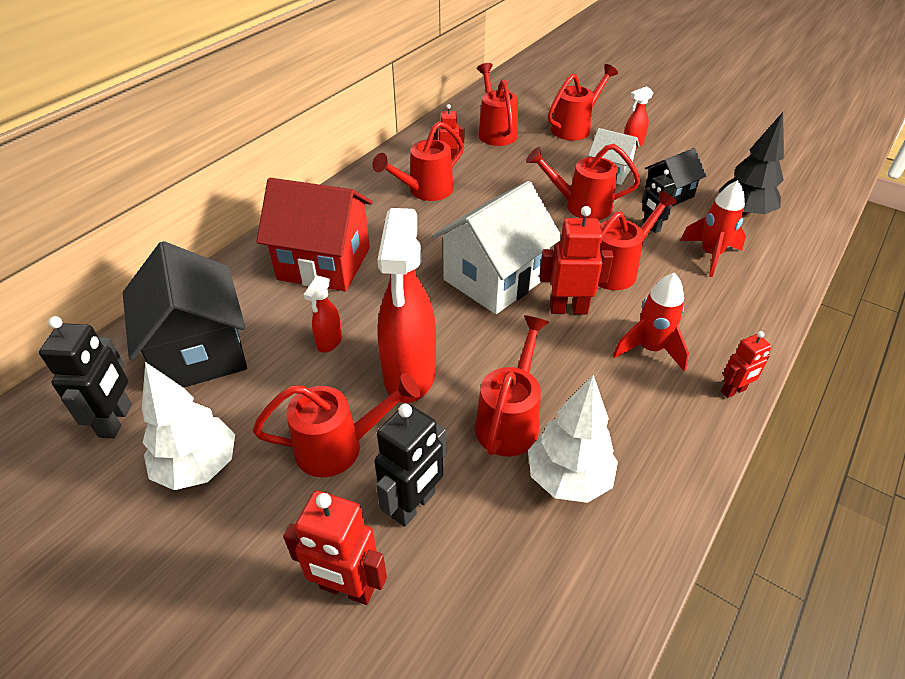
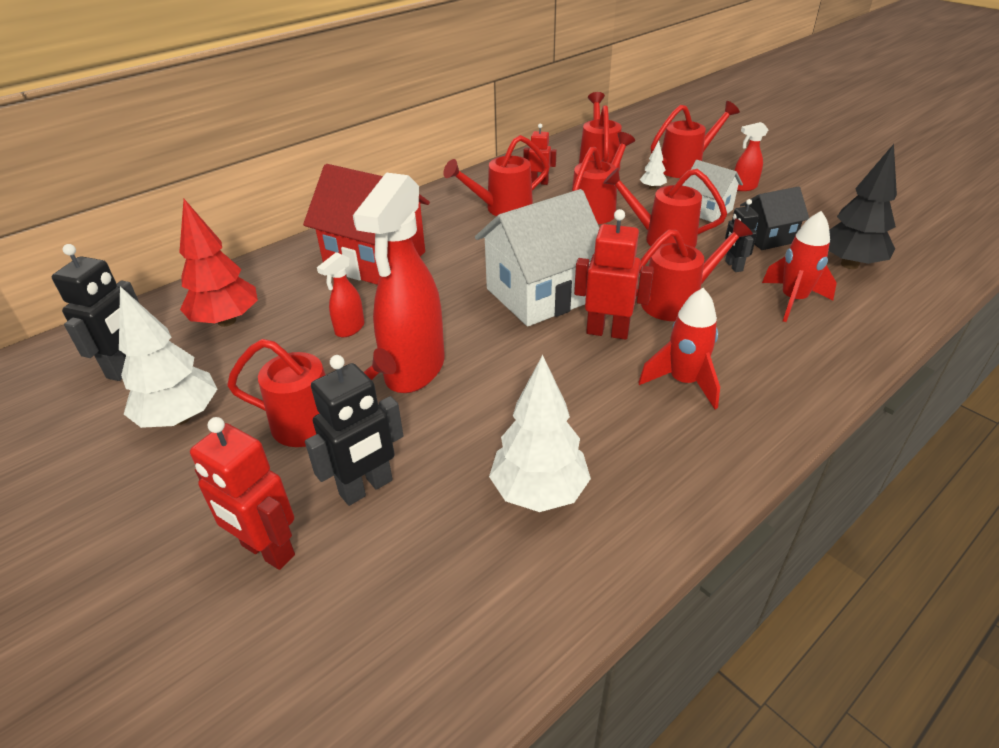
camera: 15 degrees right, 5 degrees down
(200, 352) = (227, 321): black house -> red tree
(510, 421) = (499, 427): red watering can -> red watering can (596, 209)
(553, 153) = (652, 188): none -> white tree
(733, 391) = (766, 438): red robot -> none

